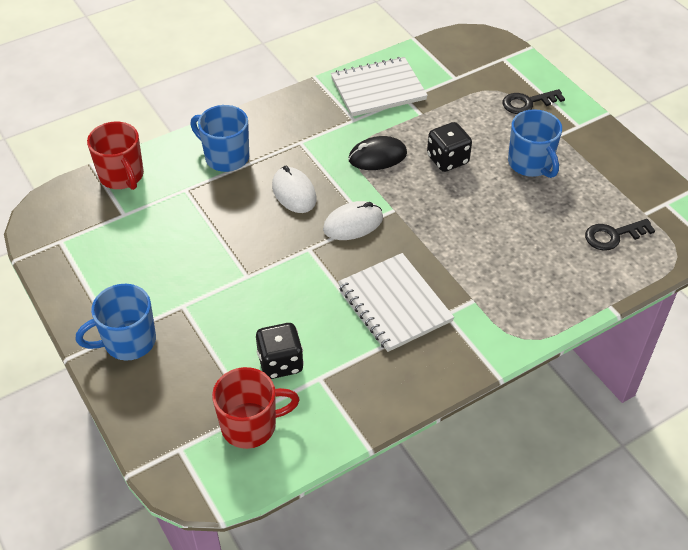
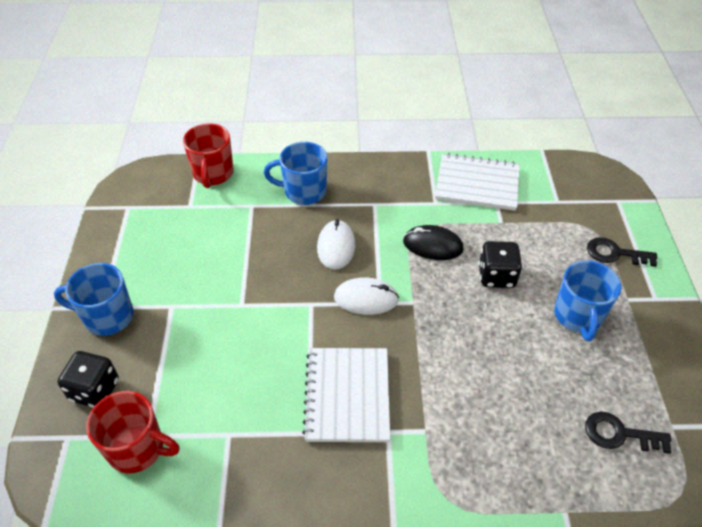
camera: 30 degrees right, 0 degrees up
(225, 157) = (303, 191): blue mug -> blue mug turned 60 degrees counterclockwise
(280, 363) = (207, 401): black dice -> black dice (95, 390)

